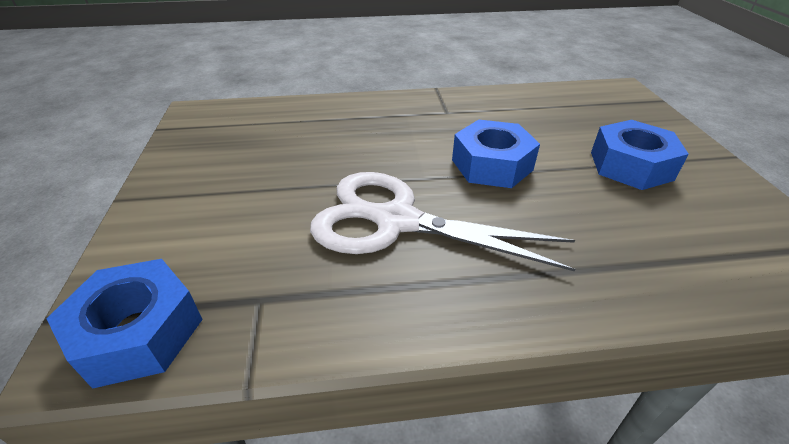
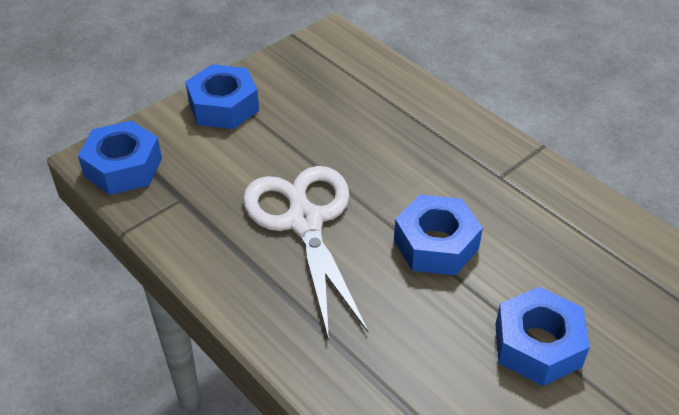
camera: 55 degrees right, 5 degrees up
(175, 205) = (223, 106): none -> blue nut

